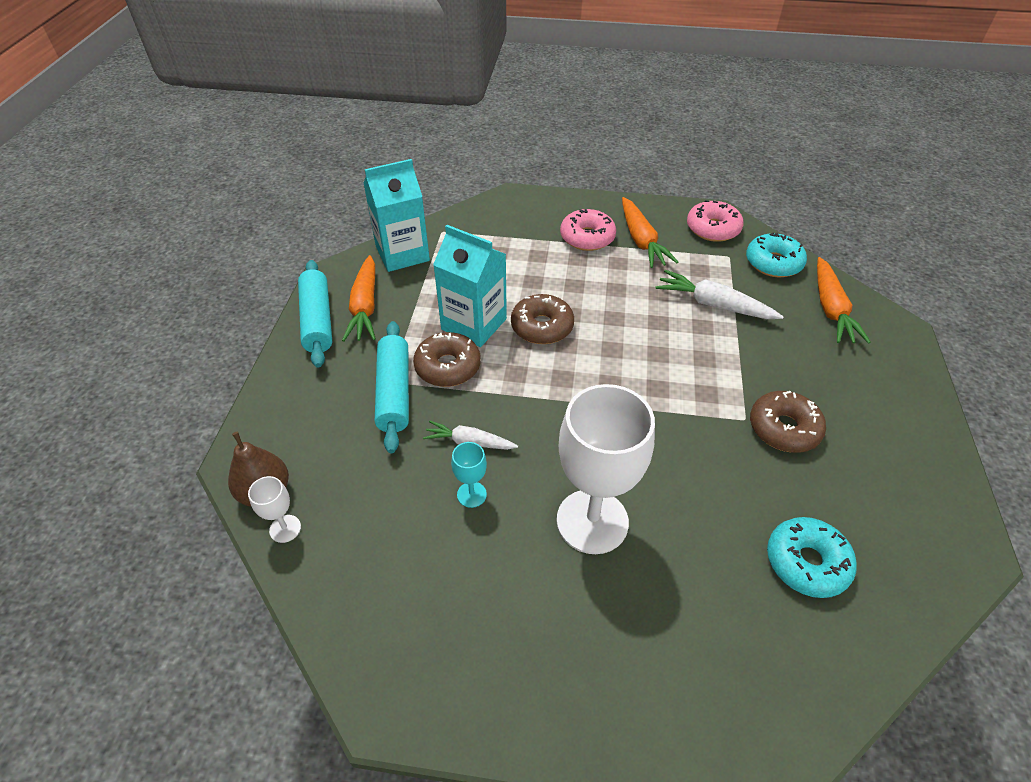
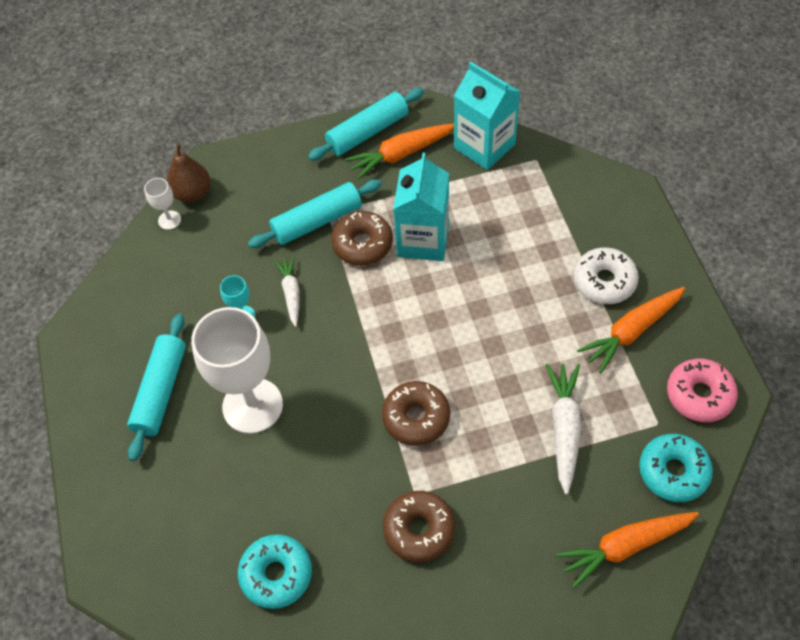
camera: 70 degrees right, 10 degrees up
(528, 613) = (161, 391): none -> turquoise rolling pin
(542, 327) = (448, 292): brown donut -> brown donut (416, 417)
(587, 237) = (604, 281): pink donut -> white donut

